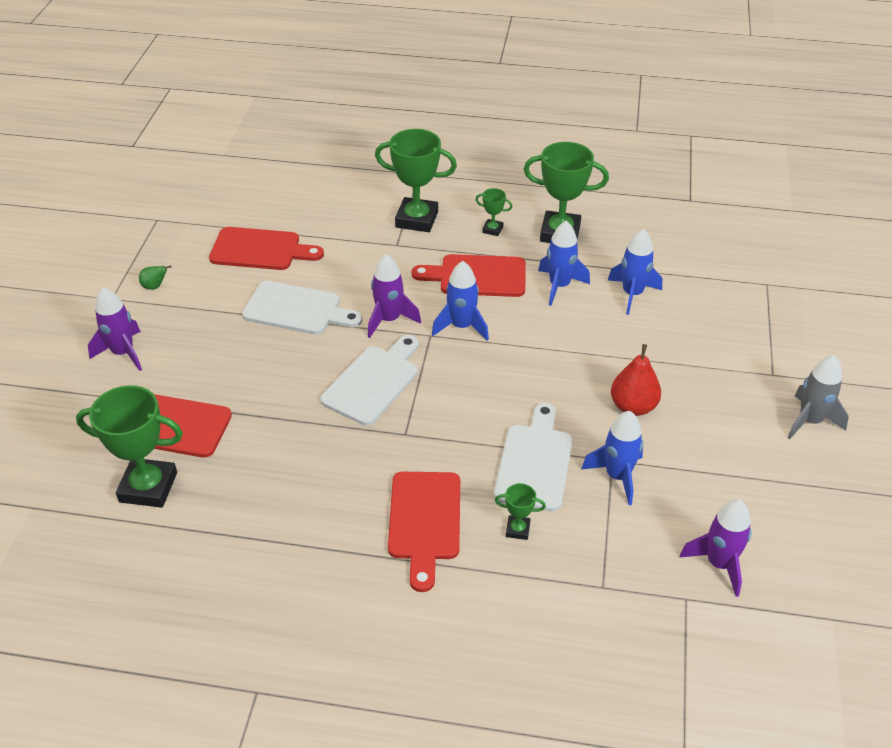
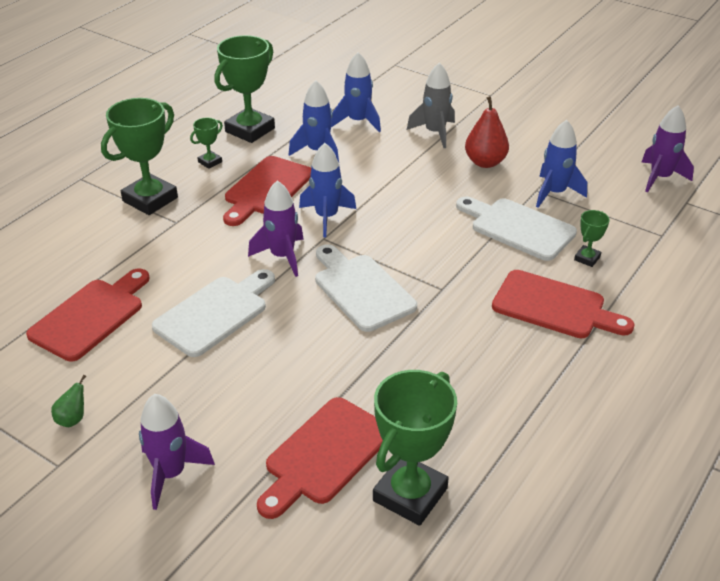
camera: 65 degrees left, 5 degrees down
(810, 421) = (545, 97): grey rocket -> grey rocket (435, 133)

